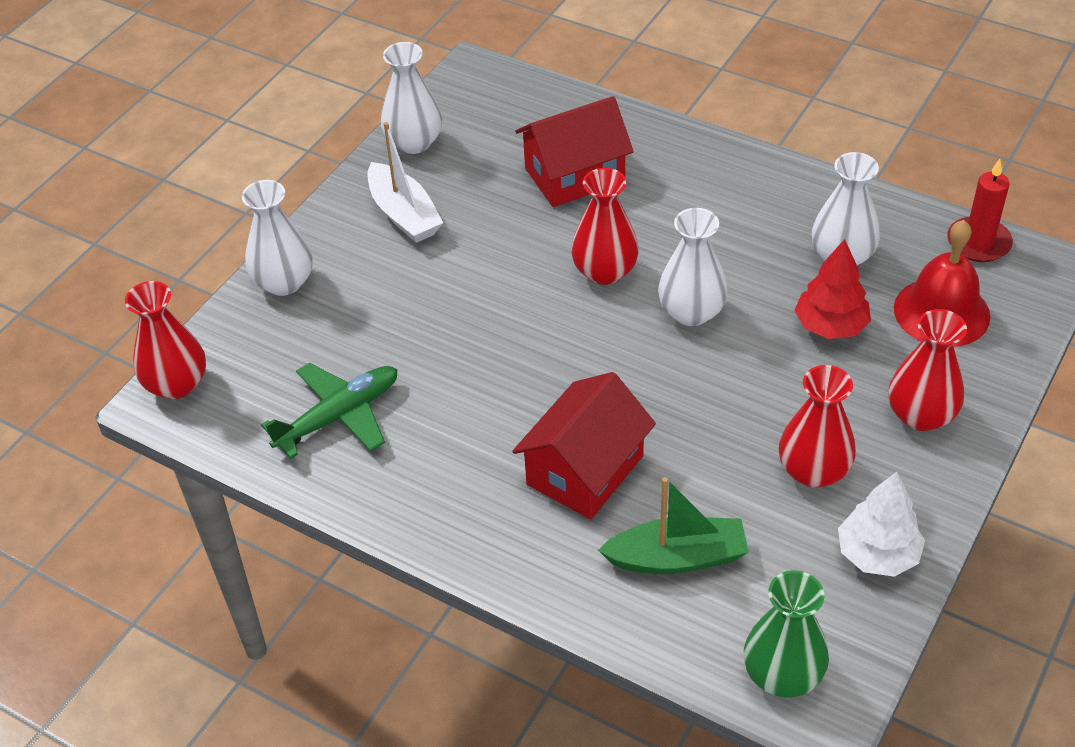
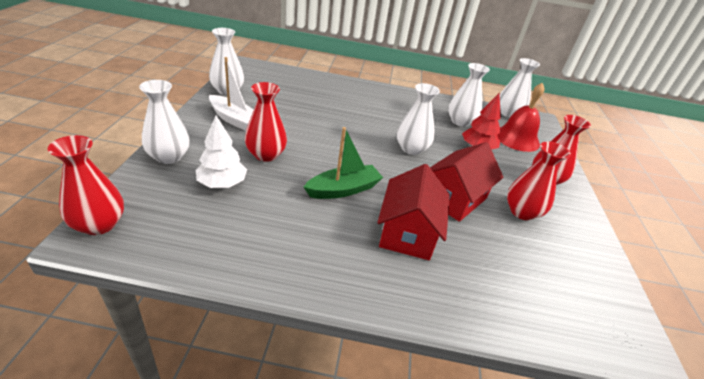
camera: 30 degrees left, 10 degrees down
(338, 416) = (234, 227): green plane -> none
(574, 175) = (319, 100): red house -> red house (454, 198)
(605, 271) = (358, 136): red vase -> red vase (266, 155)
(677, 557) = (492, 273): green boat -> green boat (343, 189)
(782, 675) = (602, 332): green vase -> none
(877, 554) = (585, 248): white tree -> white tree (222, 184)
(978, 242) = (508, 113): red candle -> white vase

